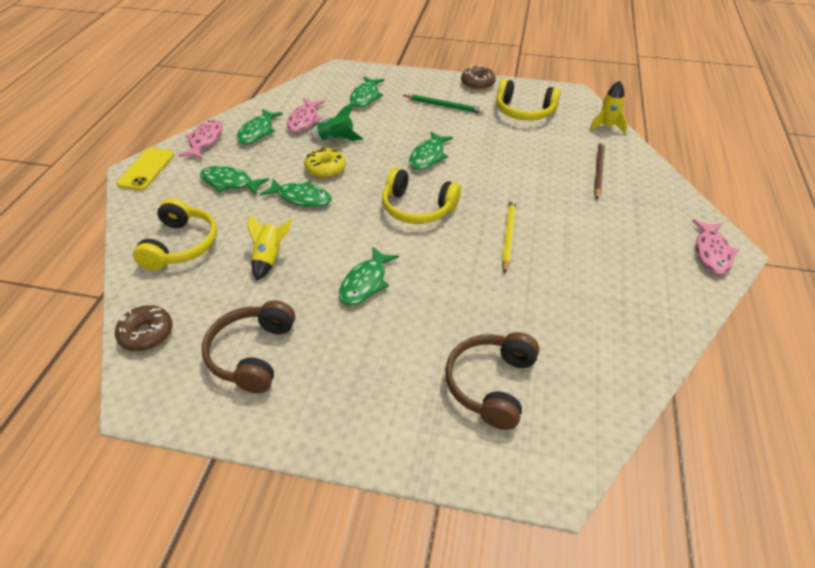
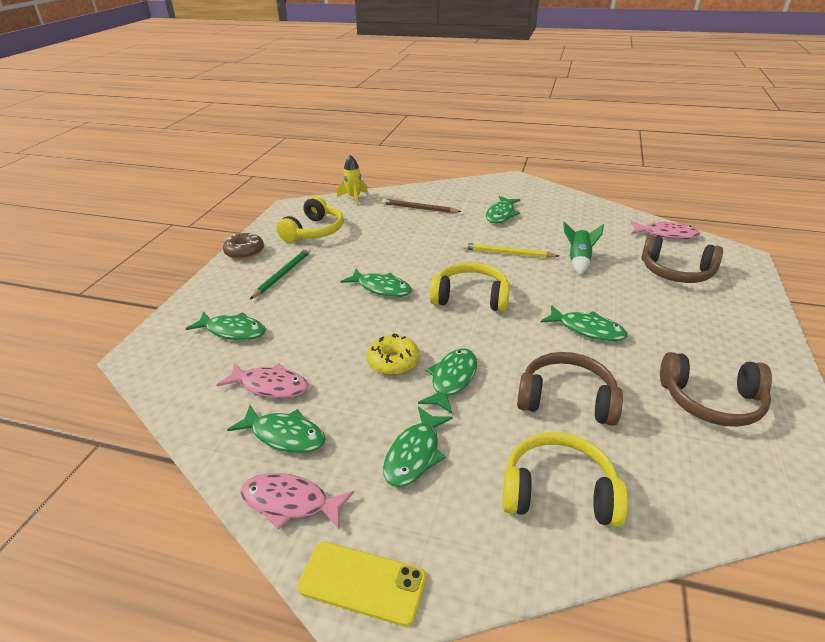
camera: 85 degrees left, 10 degrees down
(146, 334) = (728, 500): brown donut -> none
(269, 258) = (566, 399): yellow rocket -> brown headphones
(336, 139) = (328, 354): green rocket -> green rocket (578, 261)
(417, 208) = (471, 297): yellow headphones -> yellow headphones turned 105 degrees counterclockwise
(606, 234) = (501, 214): none -> green fish
(711, 252) = (516, 184): pink fish -> pink fish (666, 234)

